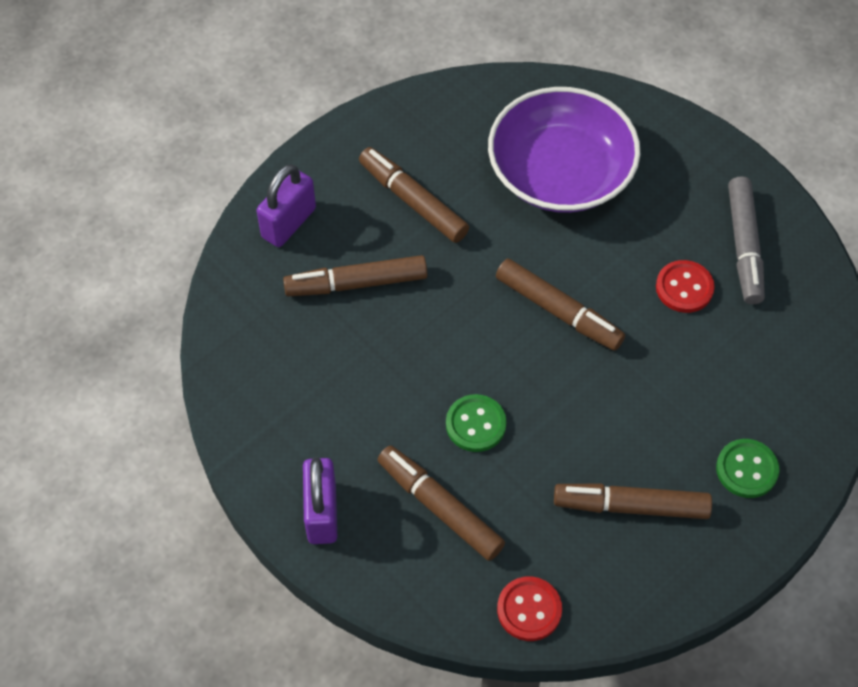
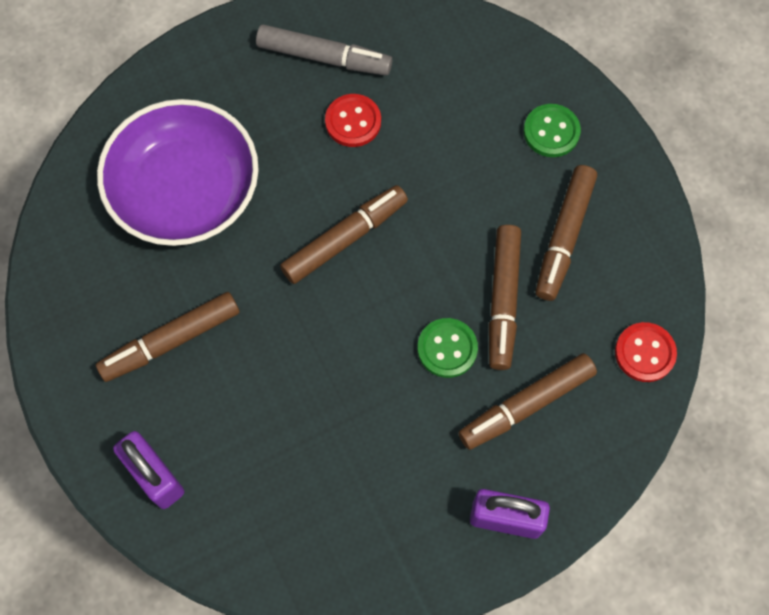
camera: 75 degrees left, 10 degrees up
(356, 283) = (253, 423): brown marker -> brown marker (503, 300)

